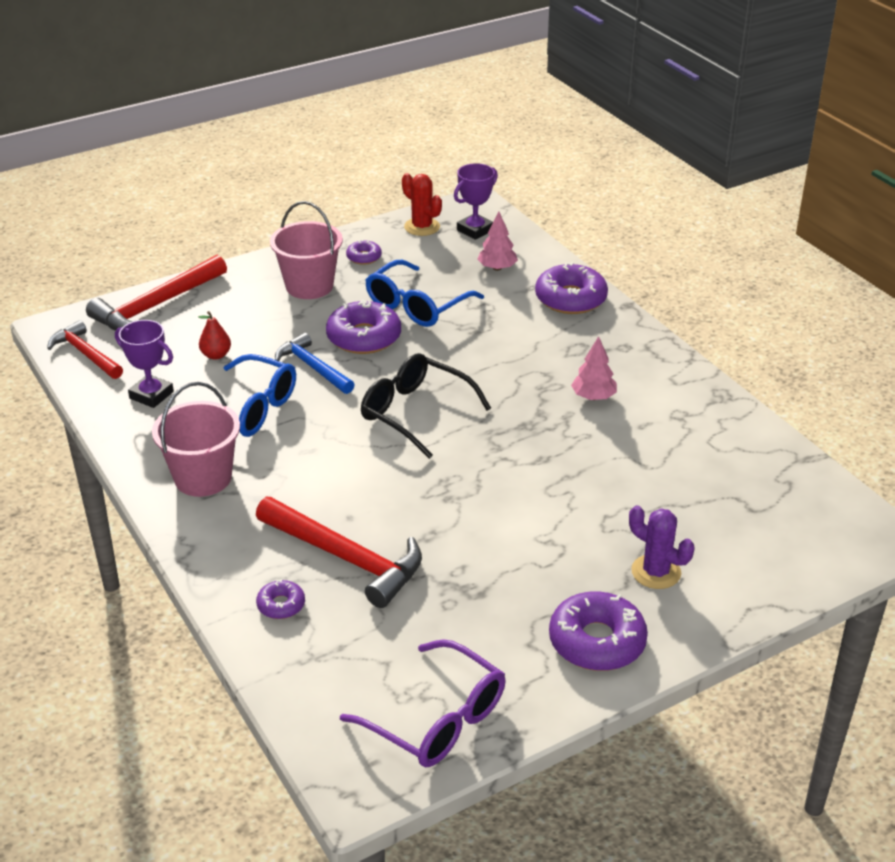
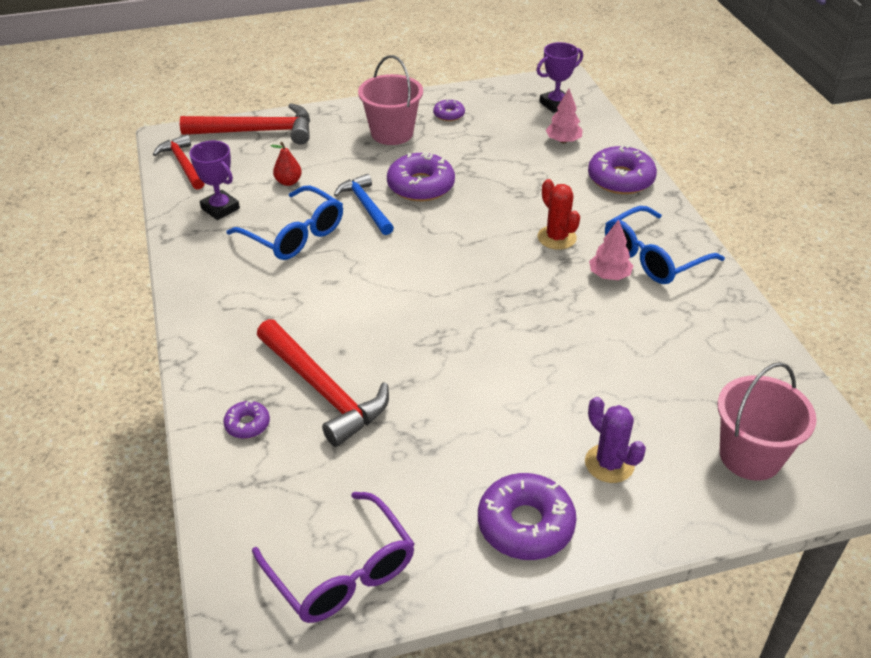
camera: 15 degrees right, 5 degrees up
(156, 306) = (257, 132): red hammer -> red hammer turned 150 degrees counterclockwise
(203, 478) = (231, 290): pink bucket -> pink bucket (750, 456)
(415, 412) = (439, 262): black glasses -> none
(416, 306) = (478, 164): blue glasses -> blue glasses (653, 257)
(422, 227) = (510, 95): red cactus -> red cactus (556, 238)

